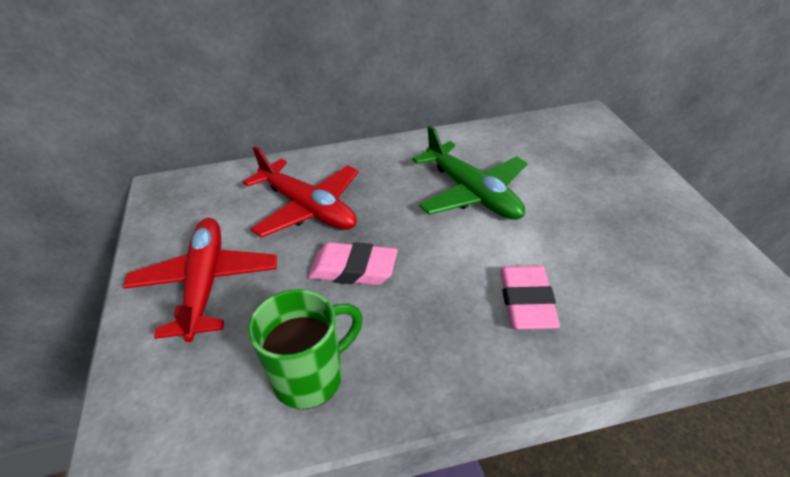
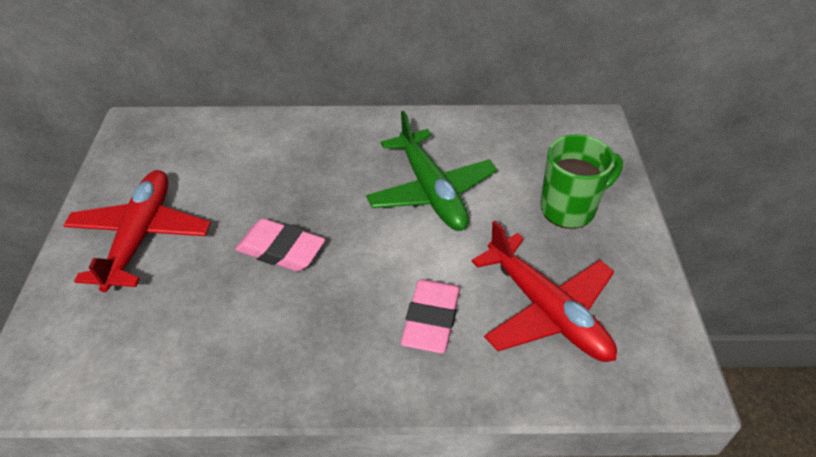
camera: 10 degrees right, 5 degrees up
(308, 208) = (262, 175): red plane -> red plane (546, 310)
(311, 377) = (202, 349): green mug -> green mug (569, 209)

